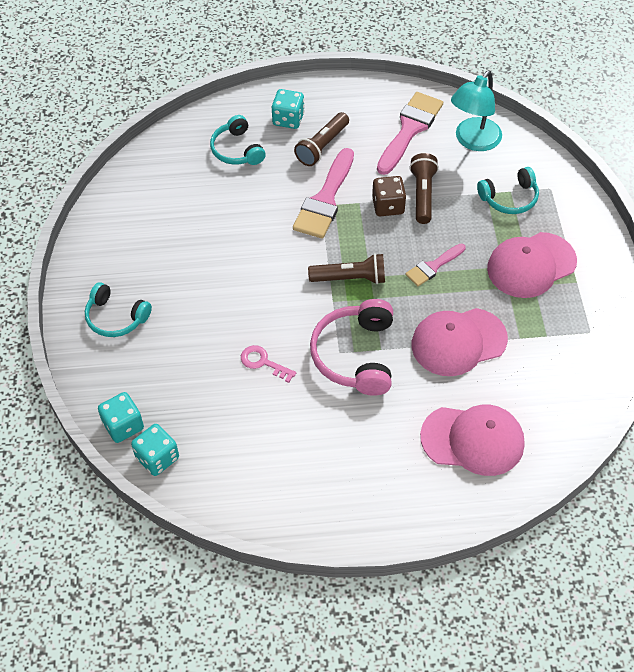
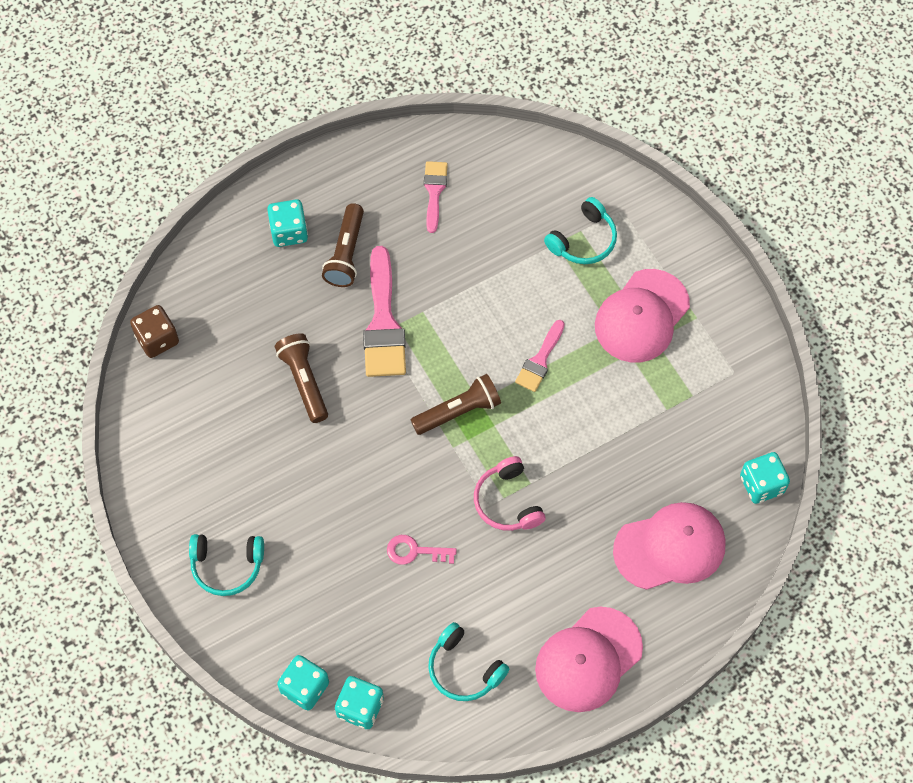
camera: 25 degrees left, 10 degrees up
(237, 150) = (250, 297): turquoise headphones -> turquoise headphones (464, 669)
(355, 355) = (507, 502): pink headphones -> pink headphones, size x0.66
(388, 206) = (456, 303): brown dice -> brown dice (157, 339)
(410, 129) = (434, 192): pink brush -> pink brush, size x0.57
(422, 195) = (488, 273): brown flashlight -> brown flashlight (304, 381)
(458, 342) = (606, 441): pink cap -> pink cap (588, 659)
(473, 141) = (512, 180): turquoise lamp -> none
(575, 423) = (761, 484): none -> turquoise dice

